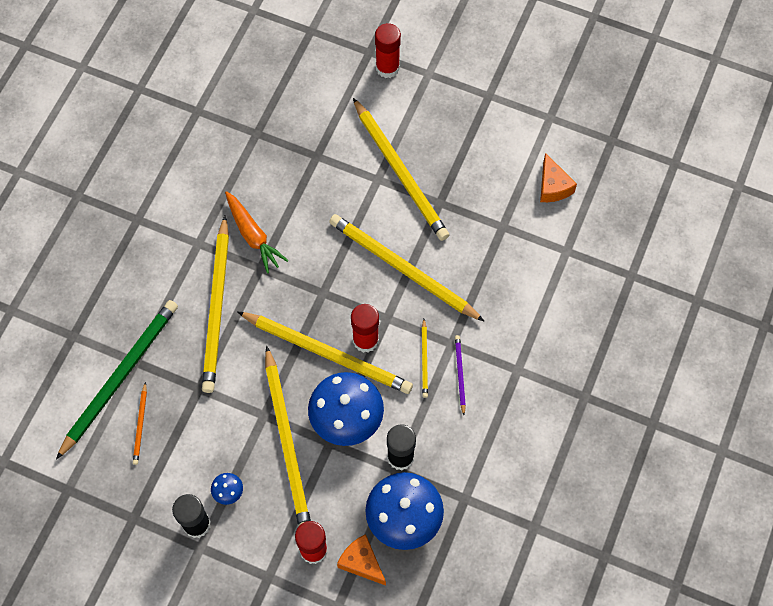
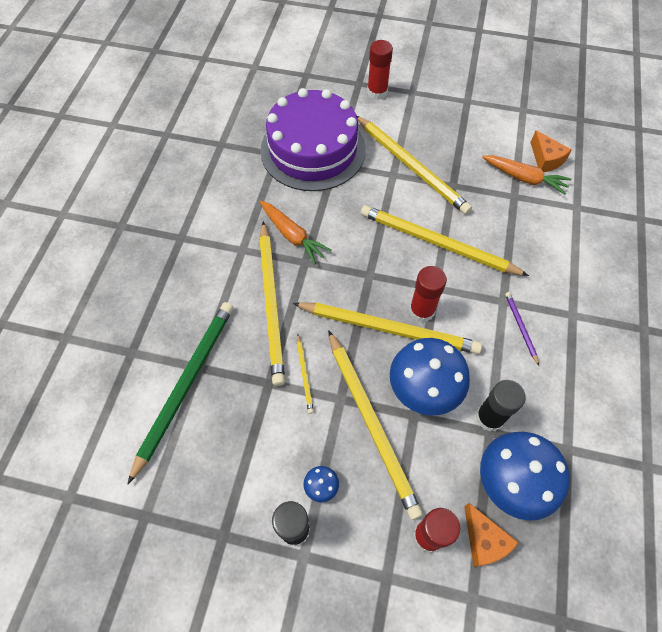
camera: 10 degrees left, 5 degrees down
(140, 425) = (214, 431): orange pencil -> none
(297, 134) = (313, 150): none -> purple cake
(361, 562) = (484, 540): orange cheese -> orange cheese turned 150 degrees counterclockwise
(424, 360) = (483, 320): yellow pencil -> yellow pencil (304, 375)
(520, 206) = (524, 178): none -> orange carrot

